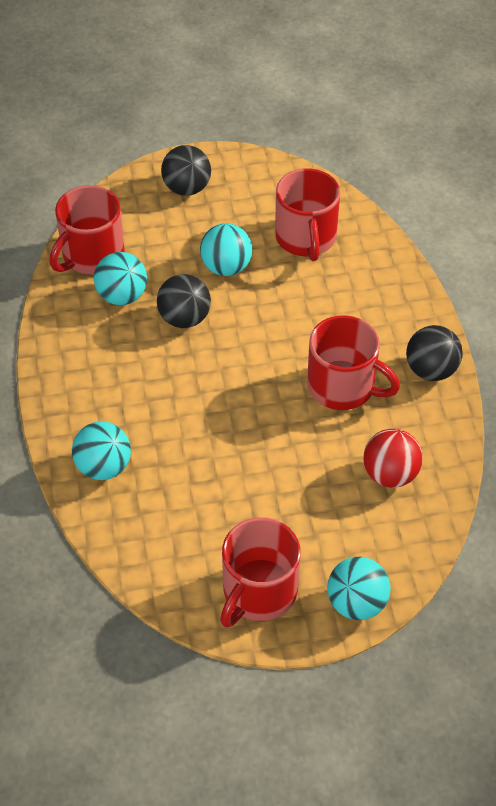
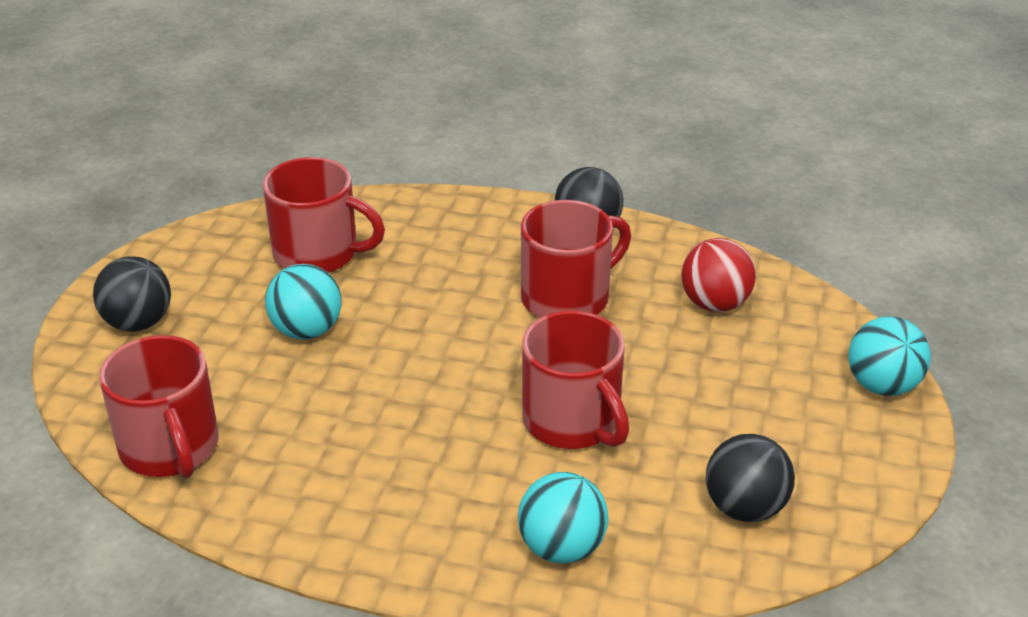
camera: 65 degrees left, 15 degrees down
(122, 296) = (273, 439): turquoise ball -> none
(184, 318) = (361, 393): black ball -> black ball (745, 508)
(258, 592) = (835, 460): red mug -> red mug (573, 421)

